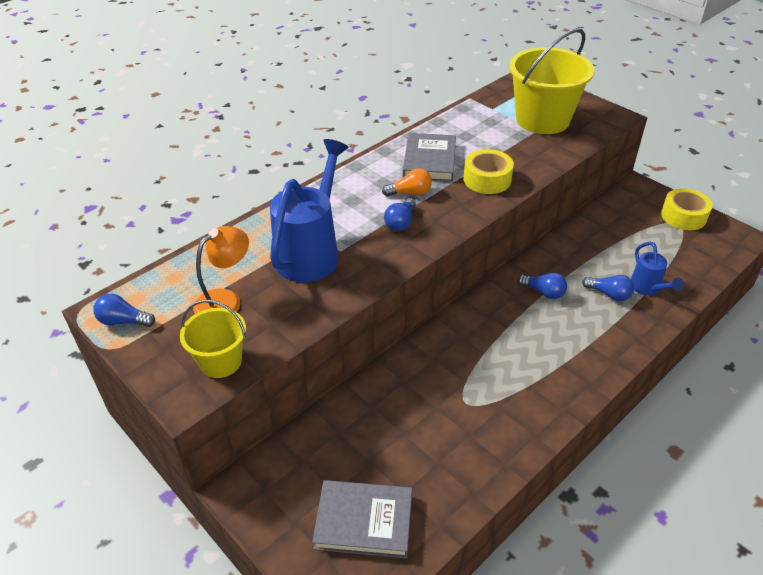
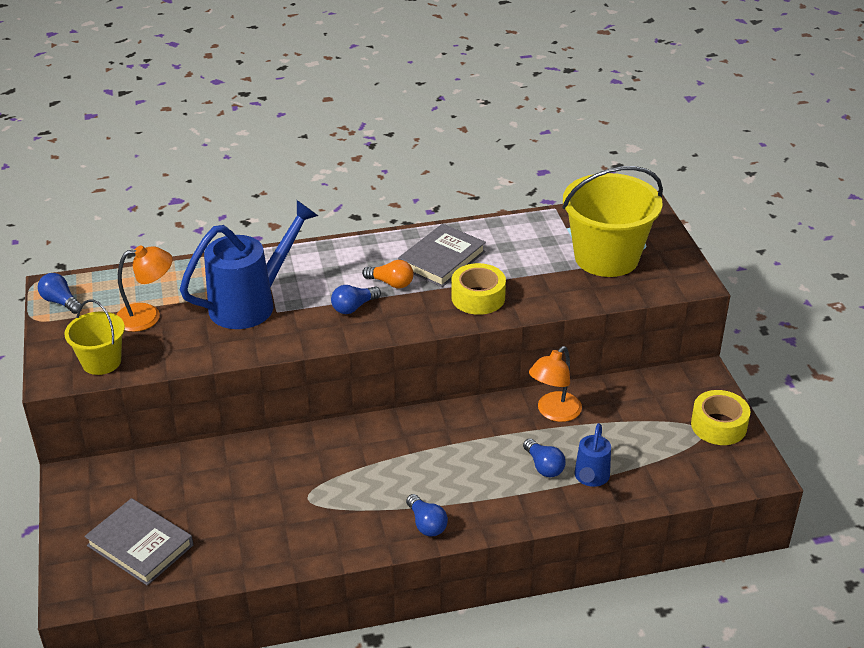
camera: 30 degrees right, 5 degrees down
(543, 292) = (479, 437): blue light bulb -> blue light bulb (426, 524)
(574, 251) = (554, 412): none -> orange lamp

